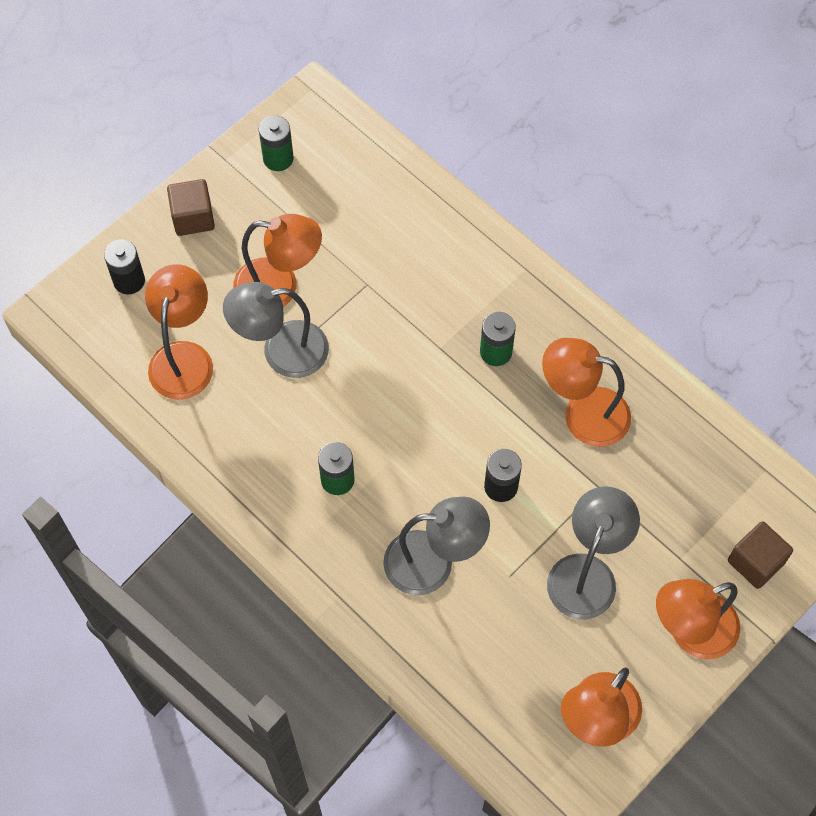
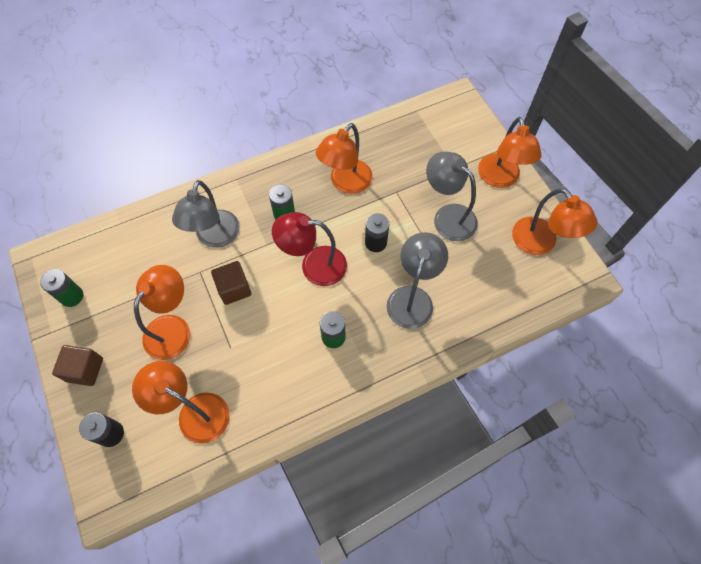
camera: 70 degrees left, 0 degrees up
(281, 351) = (223, 342): grey lamp -> grey lamp (215, 237)
(432, 419) = (314, 265): none -> red lamp
(755, 562) = (468, 134): brown cube -> brown cube (234, 289)

